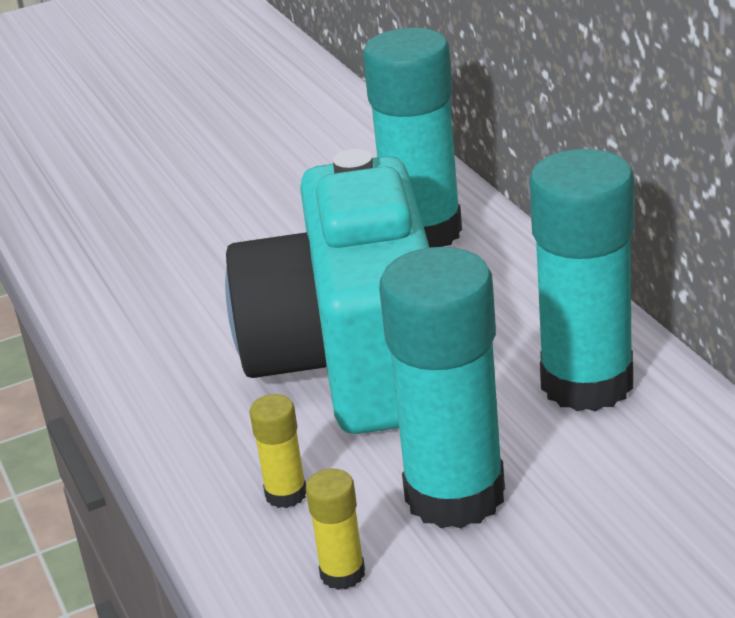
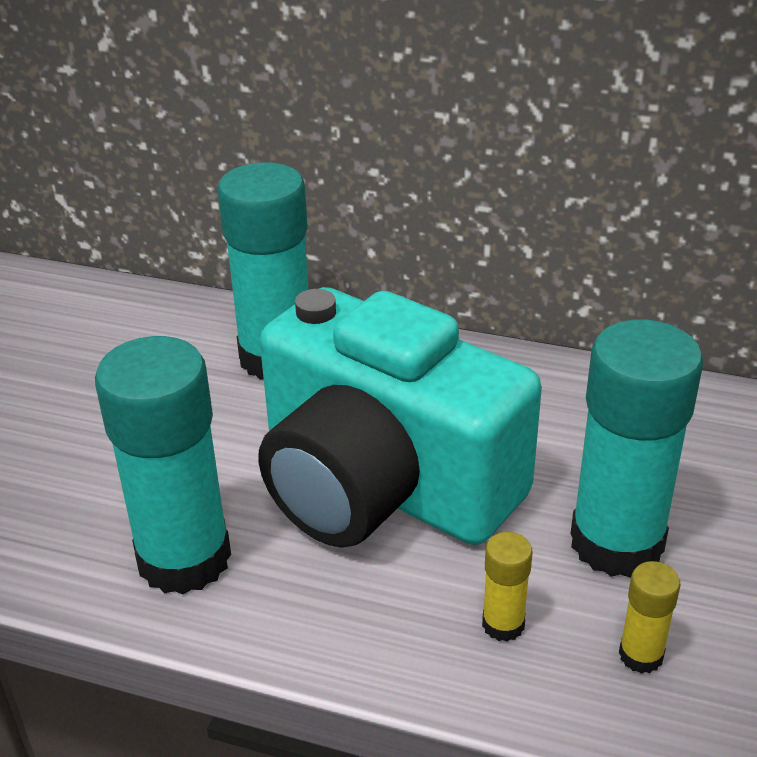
camera: 50 degrees left, 5 degrees up
(586, 383) = (570, 409): turquoise glue stick -> turquoise glue stick (184, 559)

